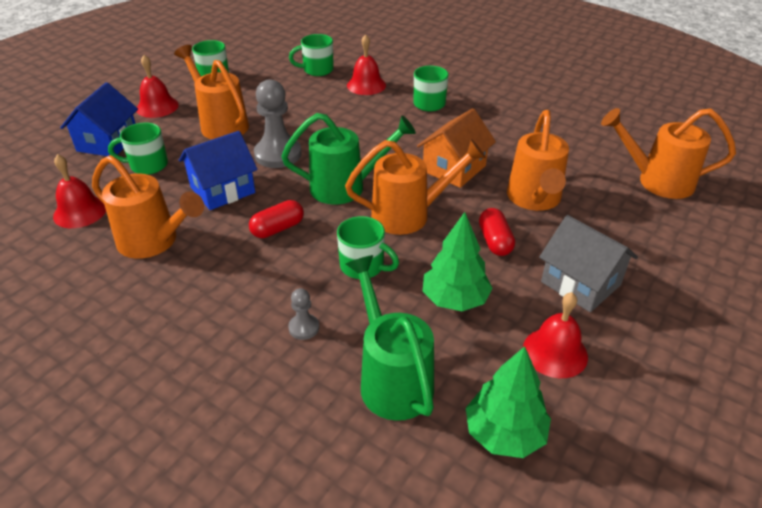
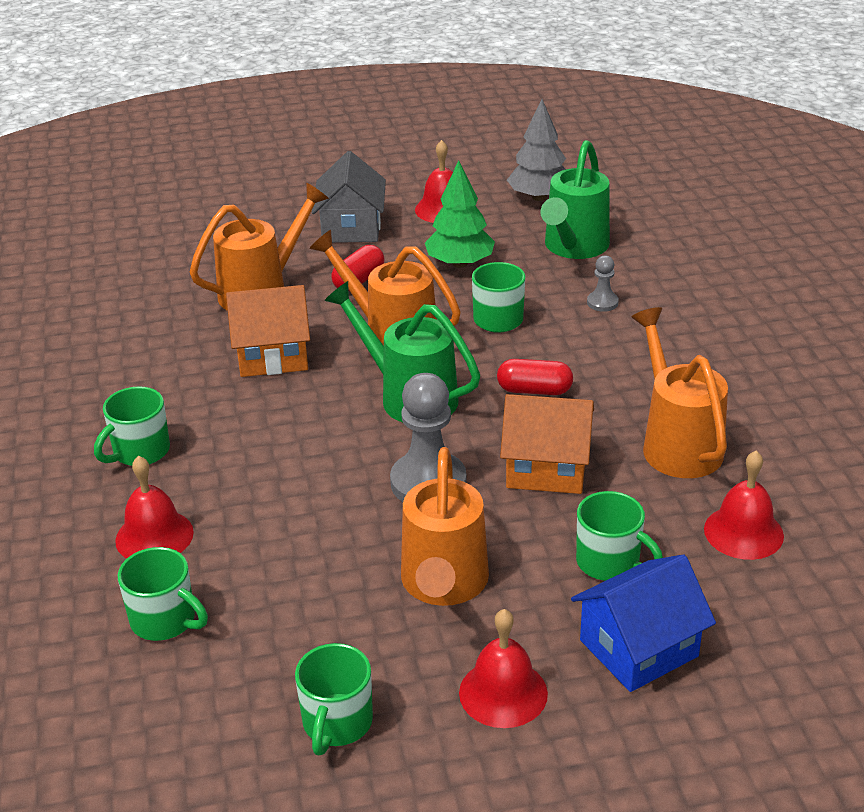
camera: 135 degrees left, 5 degrees down
(222, 190) = (547, 468): blue house -> orange house
(504, 434) = (539, 197): green tree -> grey tree
(657, 181) = (132, 250): orange watering can -> none

